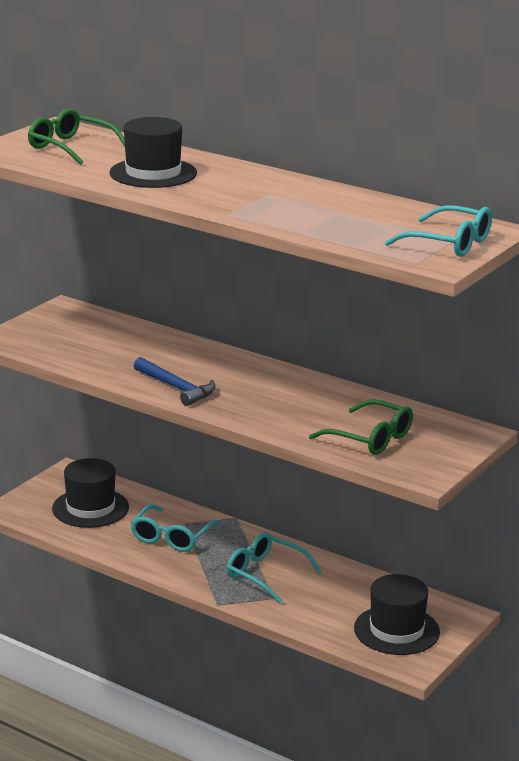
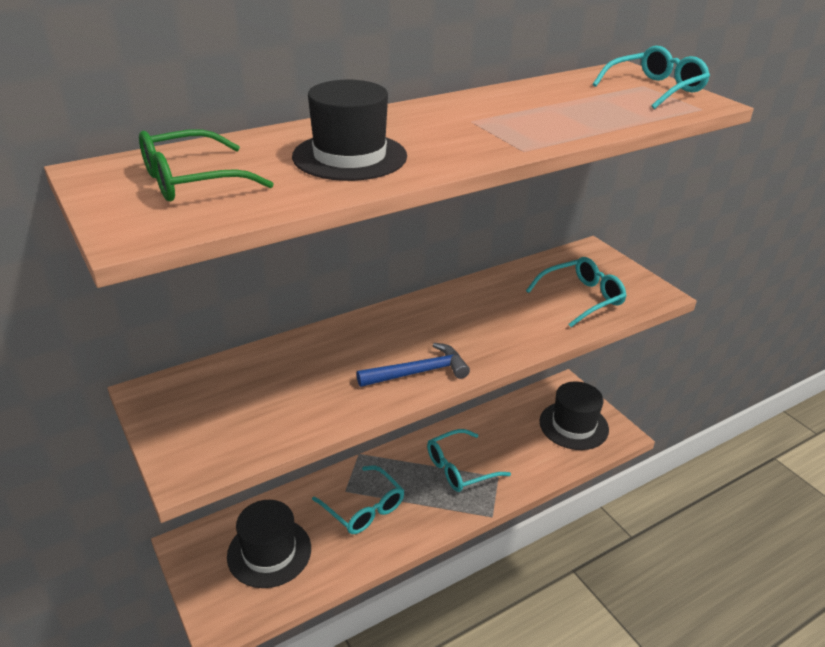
camera: 65 degrees left, 10 degrees up
(370, 438) = (581, 298): green glasses -> turquoise glasses

